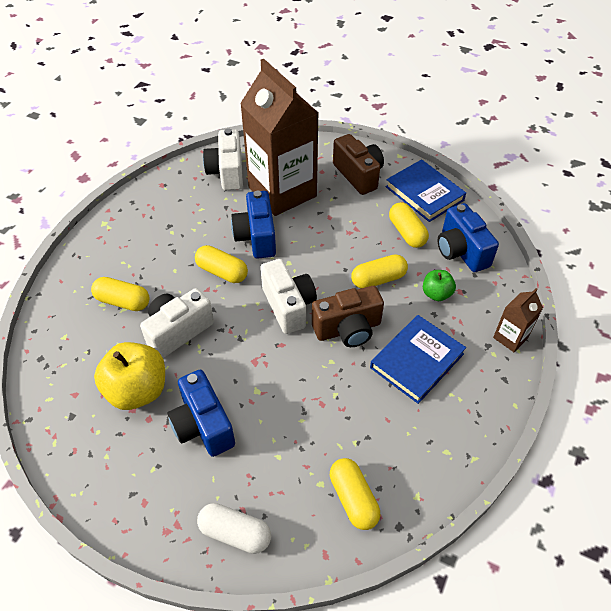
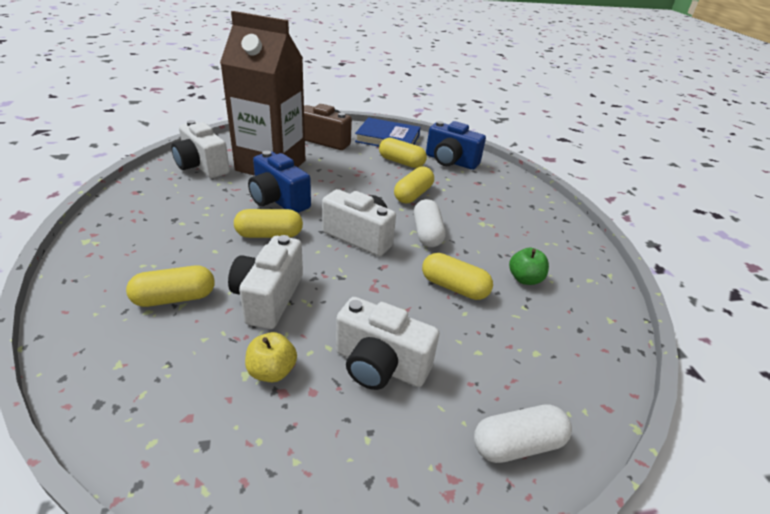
camera: 40 degrees left, 15 degrees down
(137, 390) = (272, 371): yellow apple -> yellow apple, size x0.54
(203, 425) = (380, 365): blue camera -> white camera
(348, 329) = (427, 233): brown camera -> white capsule
(353, 499) = (573, 349): yellow capsule -> yellow capsule (454, 287)
(416, 361) = (500, 233): blue book -> none
(436, 294) = (464, 189): green apple -> green apple (525, 279)
(510, 337) = (539, 196): brown carton -> none

